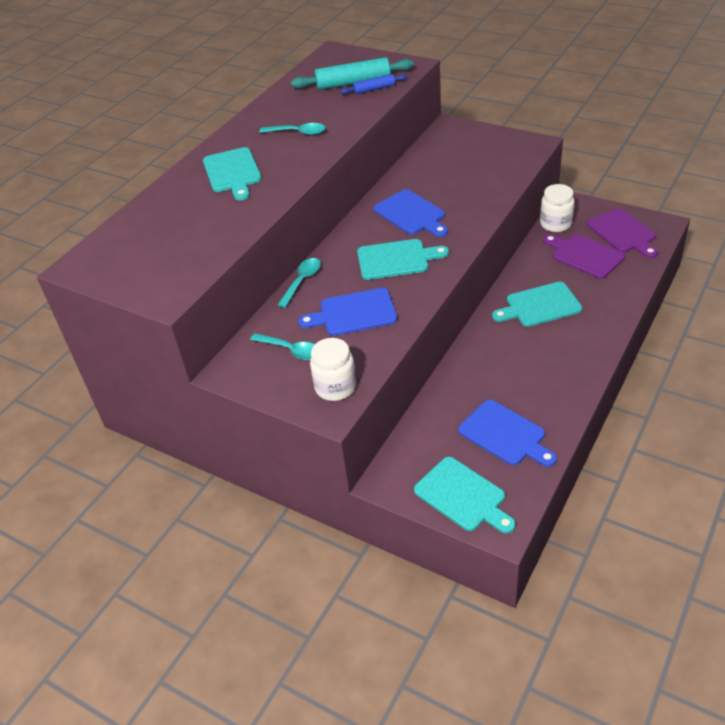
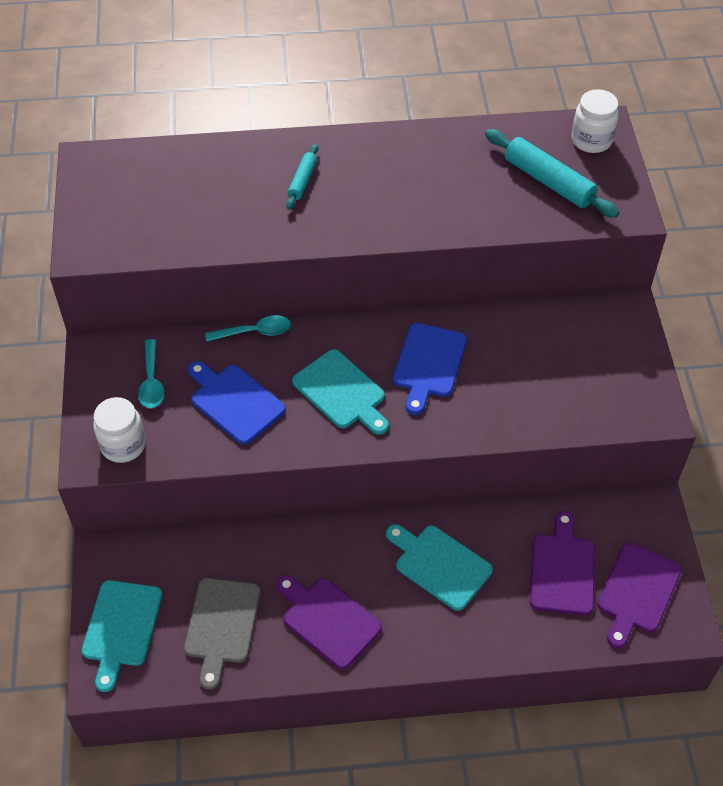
camera: 50 degrees right, 10 degrees up
(232, 172) = (302, 181): turquoise cutting board -> turquoise rolling pin
(297, 133) = (411, 191): turquoise spoon -> none
(374, 89) = (549, 208): blue rolling pin -> none
(505, 435) = (221, 625): blue cutting board -> grey cutting board
(542, 375) = (328, 620): none -> purple cutting board
(555, 224) = (601, 512): white jar -> white jar (591, 140)

